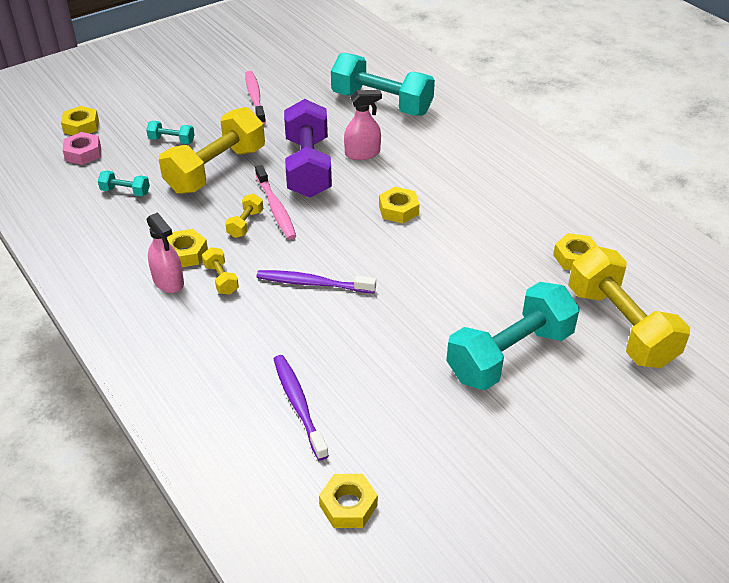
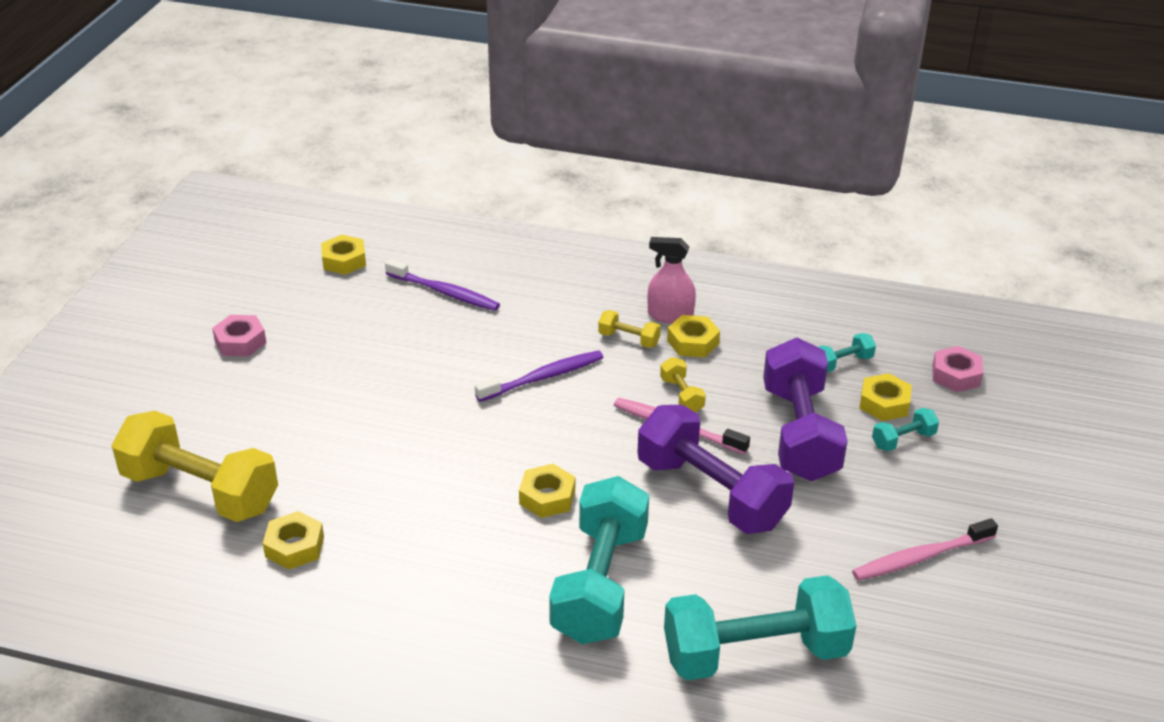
camera: 140 degrees right, 5 degrees down
(81, 126) = (1020, 401): yellow nut -> yellow nut (884, 403)
(216, 170) = (800, 433): yellow dumbbell -> purple dumbbell
(255, 98) = (920, 557): pink toothbrush -> pink toothbrush turned 120 degrees clockwise
(362, 153) = (676, 550): pink spray bottle -> none
(510, 355) = (298, 410): turquoise dumbbell -> turquoise dumbbell (600, 584)
(515, 455) = (240, 342): none -> pink nut

